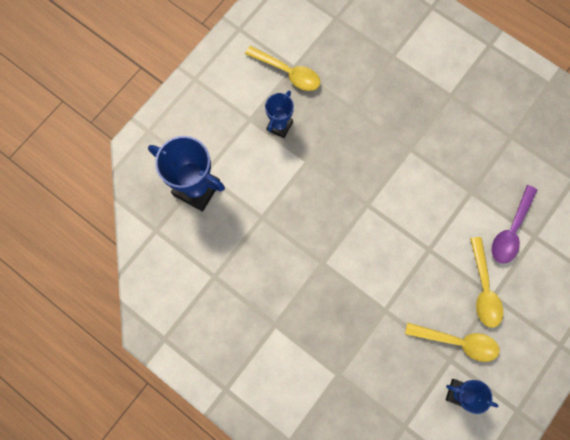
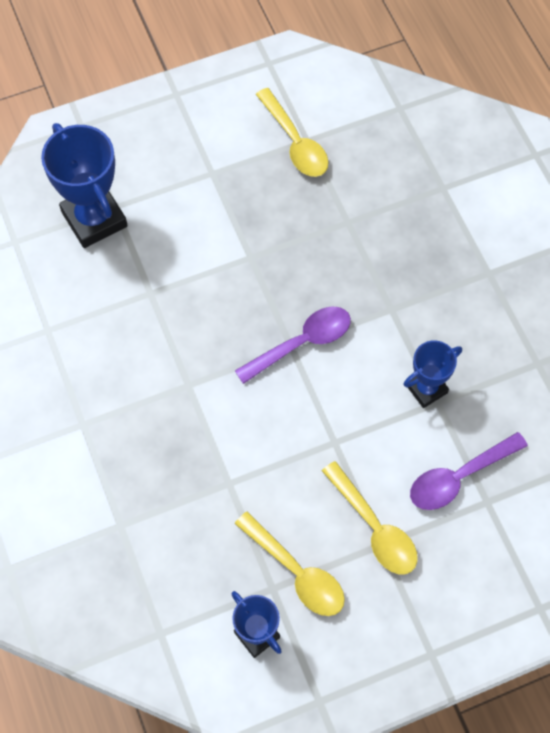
camera: 30 degrees right, 10 degrees down
(279, 126) = (243, 198): blue trophy -> blue trophy (426, 389)
(372, 199) = (301, 343): none -> purple spoon
(483, 288) = (374, 527): yellow spoon -> yellow spoon turned 60 degrees counterclockwise

